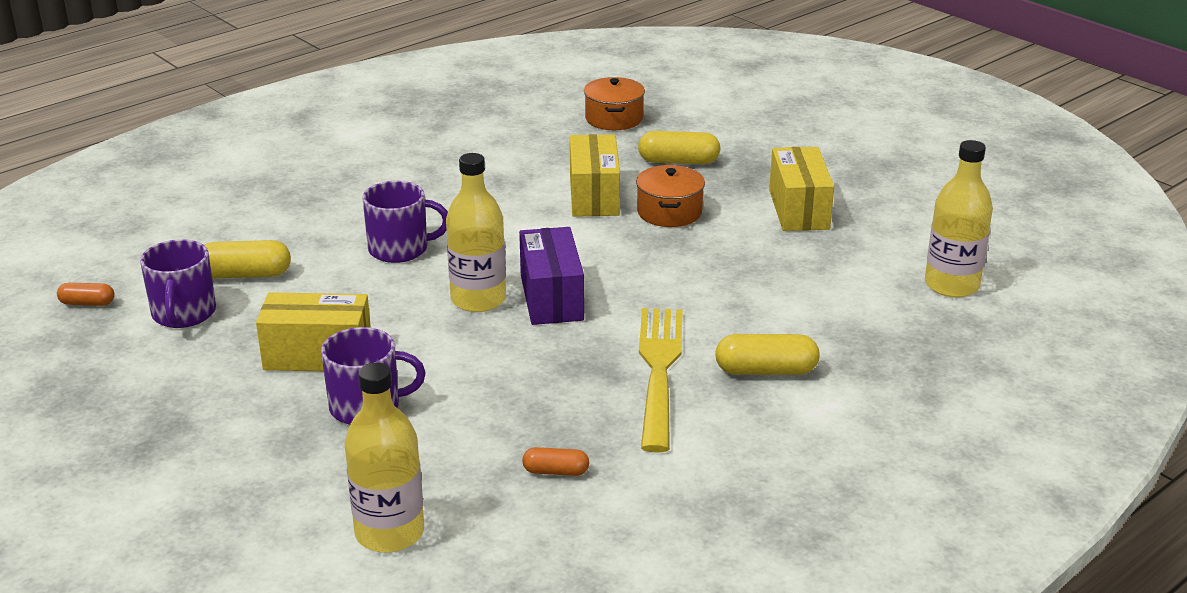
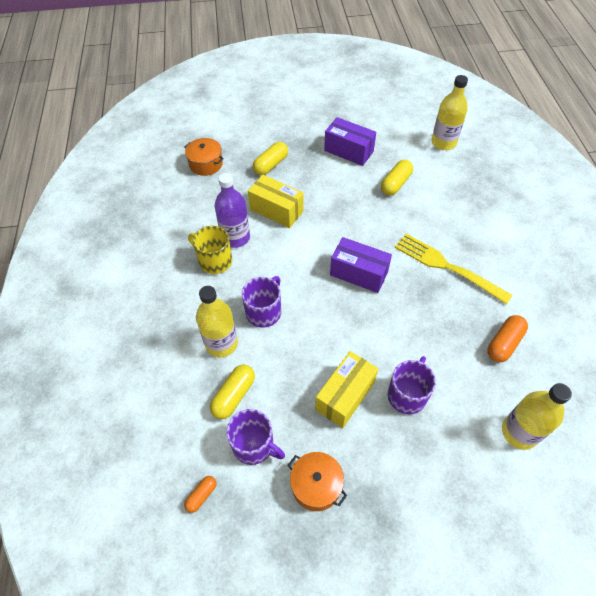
camera: 55 degrees left, 25 degrees up
(448, 186) = (214, 261): none -> yellow mug
(478, 299) = (339, 302): yellow bottle -> yellow bottle (221, 343)
(506, 185) = (235, 238): none -> purple bottle
(555, 471) = (504, 343): orange capsule -> orange capsule, size x1.70
(669, 212) = (315, 193): orange pot -> orange pot (316, 485)
(766, 371) = (469, 232): yellow capsule -> yellow capsule (395, 184)
(799, 209) = (348, 151): yellow box -> purple box

